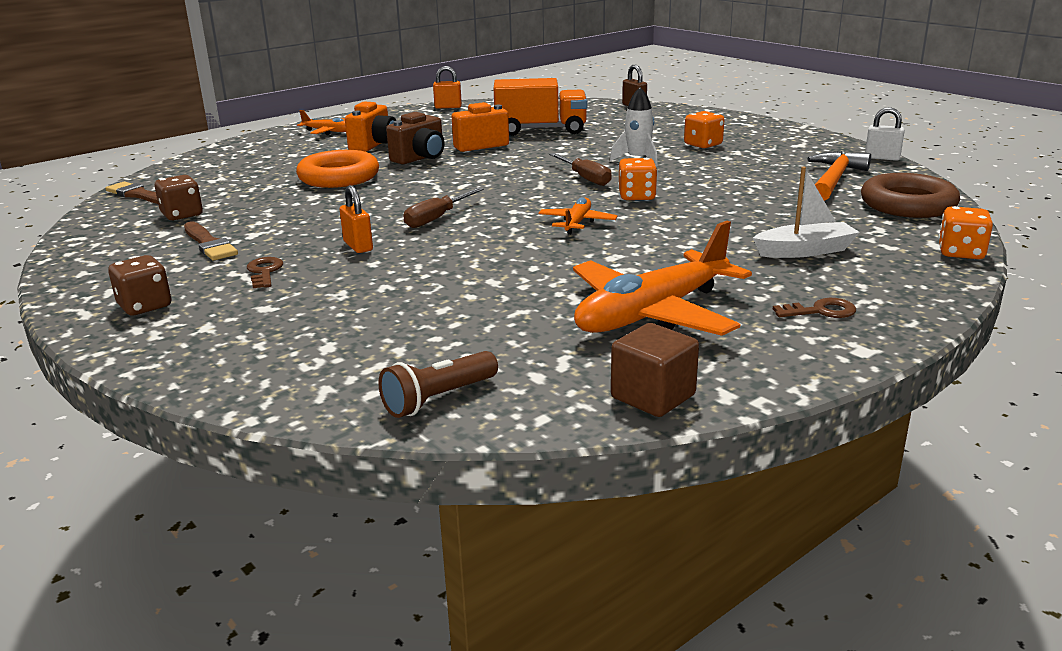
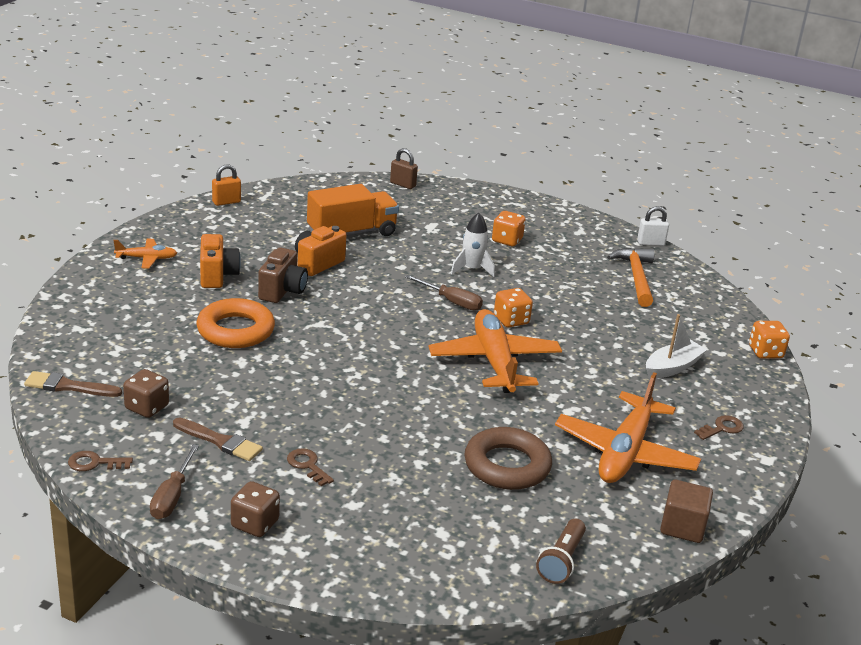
camera: 30 degrees left, 5 degrees up
(78, 243) = (94, 463): none -> brown key
(358, 246) = (351, 420): orange padlock -> none
(437, 218) = (380, 374): brown screwdriver -> brown screwdriver (172, 496)
(577, 223) = (494, 362): orange plane -> orange plane, size x2.05
(908, 205) = (703, 302): brown ring -> brown ring (507, 465)

